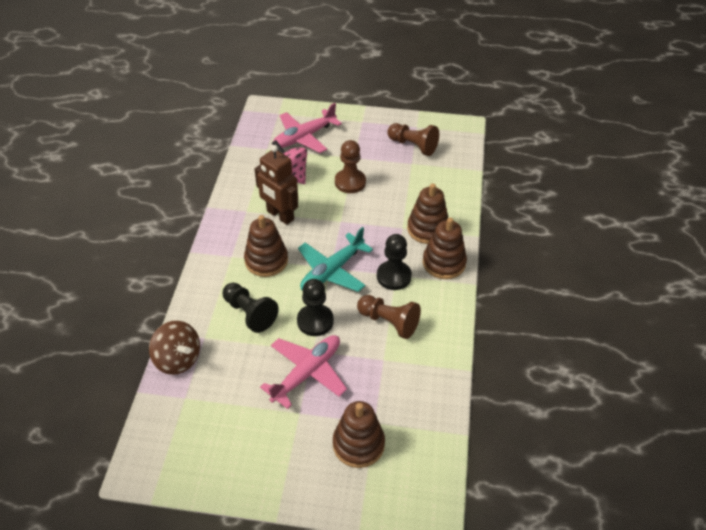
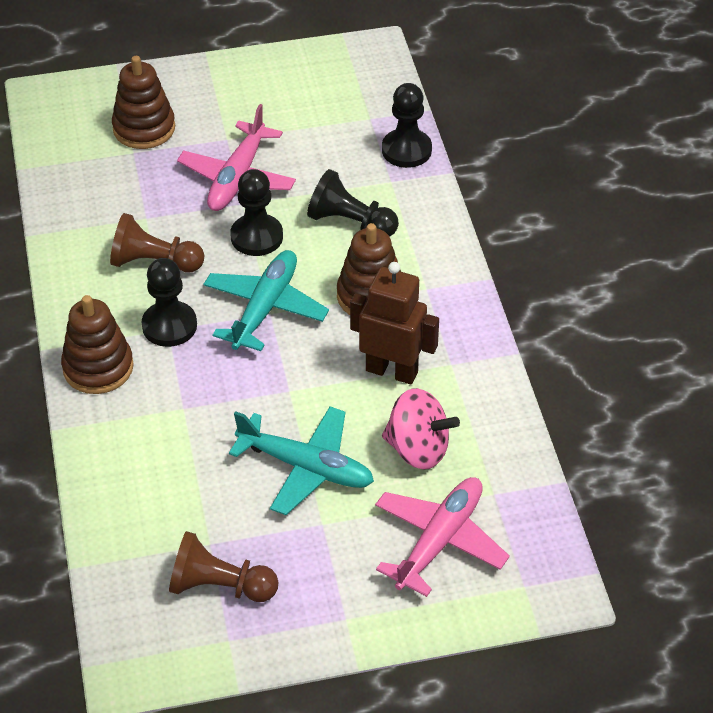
camera: 160 degrees right, 0 degrees up
(178, 359) = (406, 150): brown spinning top -> black pawn
(350, 182) = (306, 467): brown pawn -> turquoise plane
(427, 229) = (140, 417): brown stacking toy -> none

